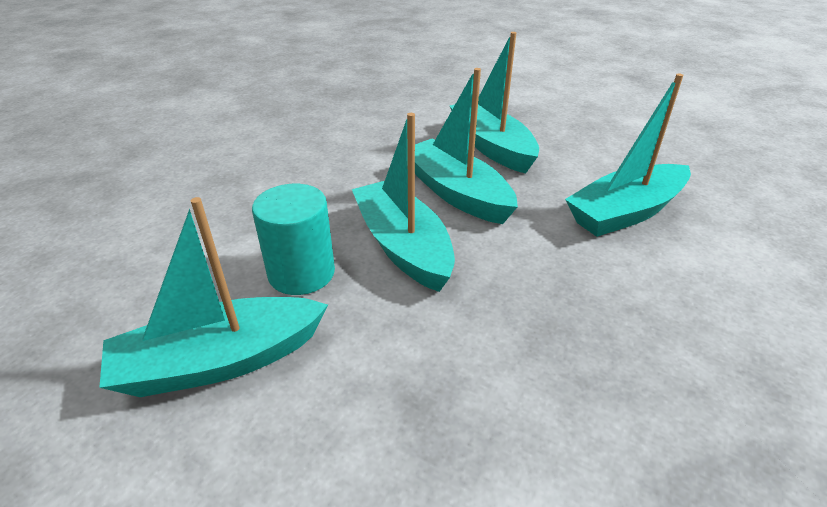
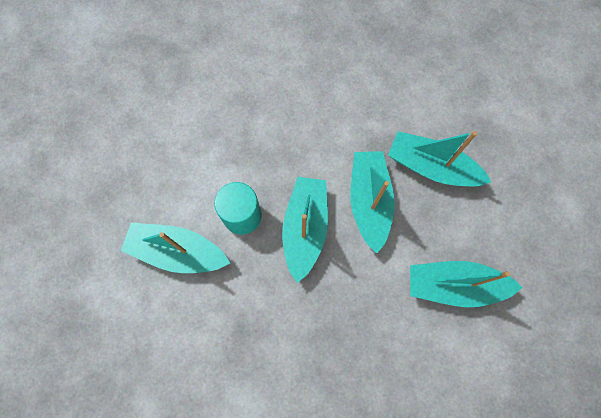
camera: 35 degrees right, 35 degrees up
(492, 147) = (431, 167): turquoise boat -> turquoise boat turned 75 degrees counterclockwise

